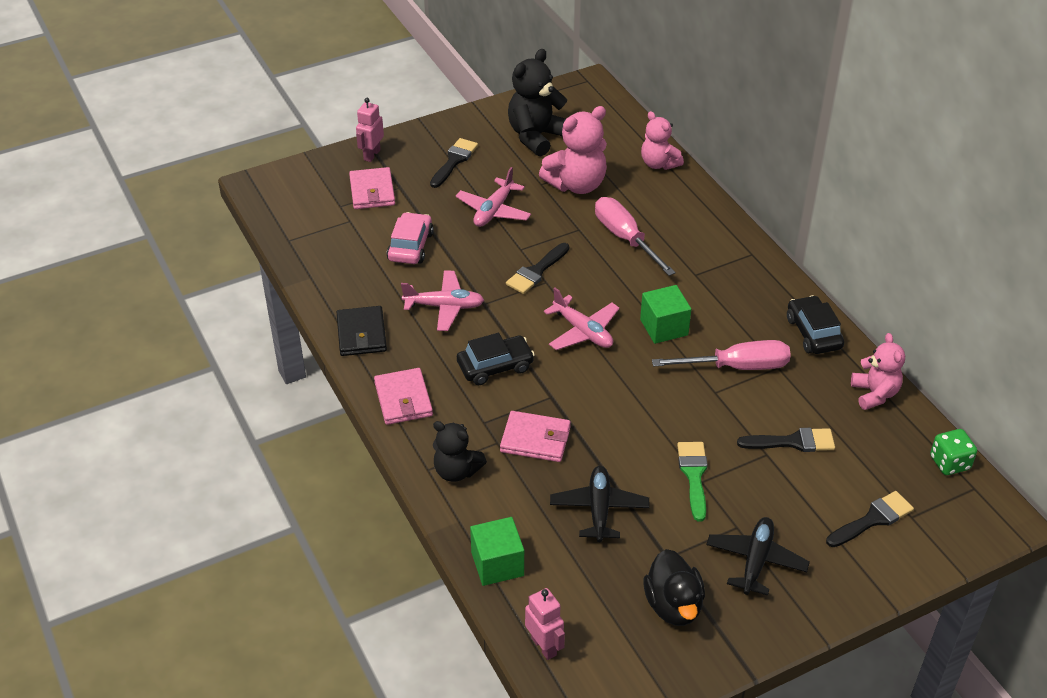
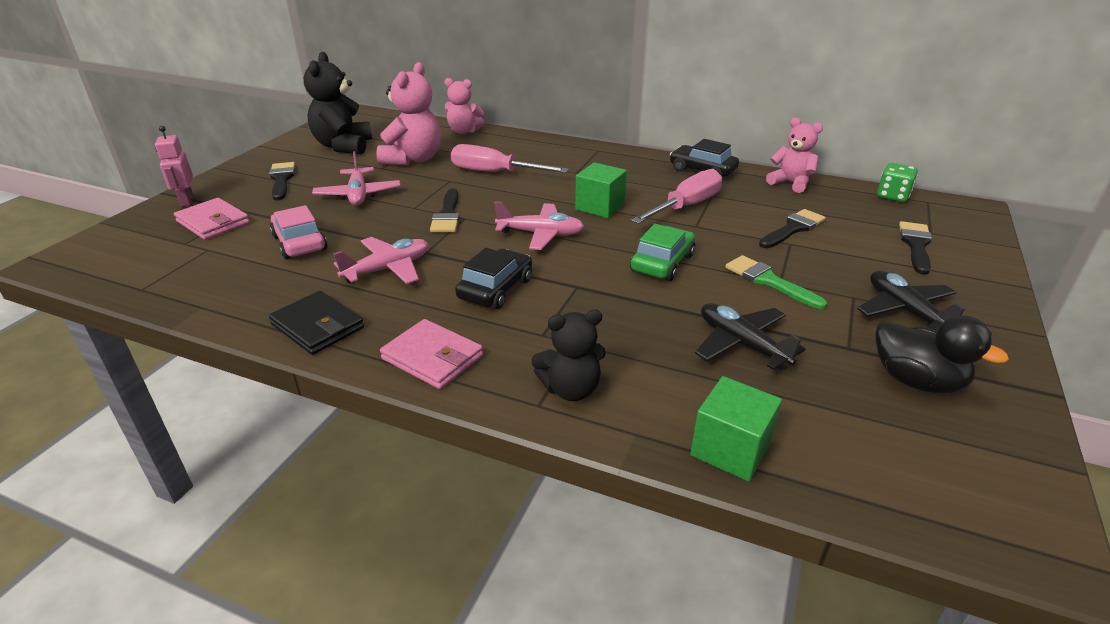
camera: 40 degrees left, 10 degrees down
(535, 439) = (609, 323): pink wallet -> none
(544, 646) = (892, 499): pink robot -> none
(637, 412) = (662, 263): none -> green car

